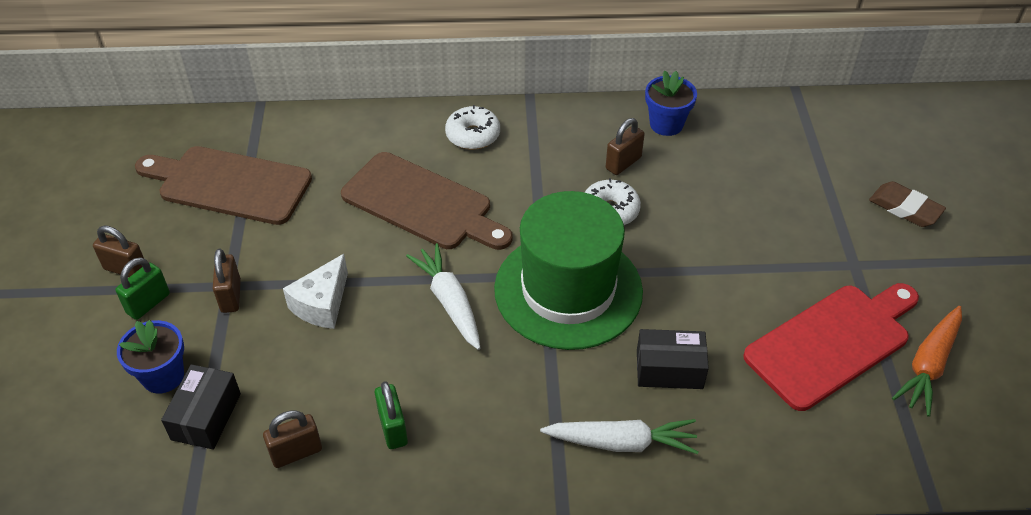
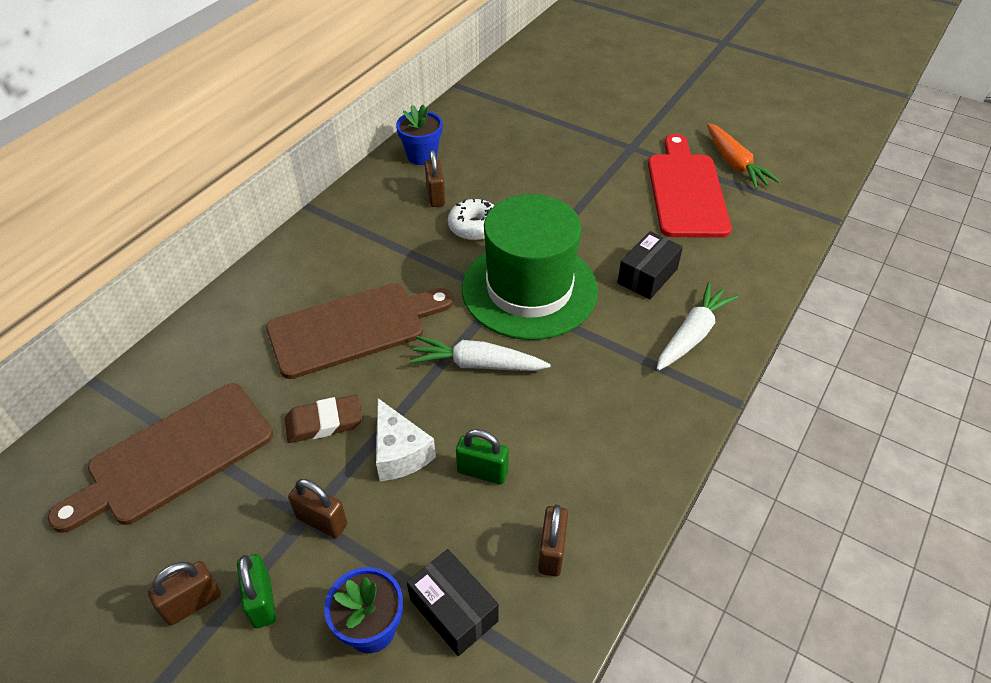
camera: 55 degrees left, 0 degrees up
(393, 428) = (578, 467): green padlock -> green padlock (482, 472)
(473, 135) = (312, 259): white donut -> none
(905, 208) = (606, 102): brown eraser -> brown eraser (324, 422)

